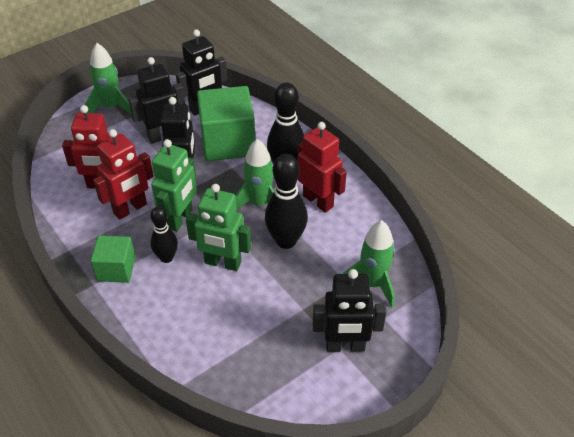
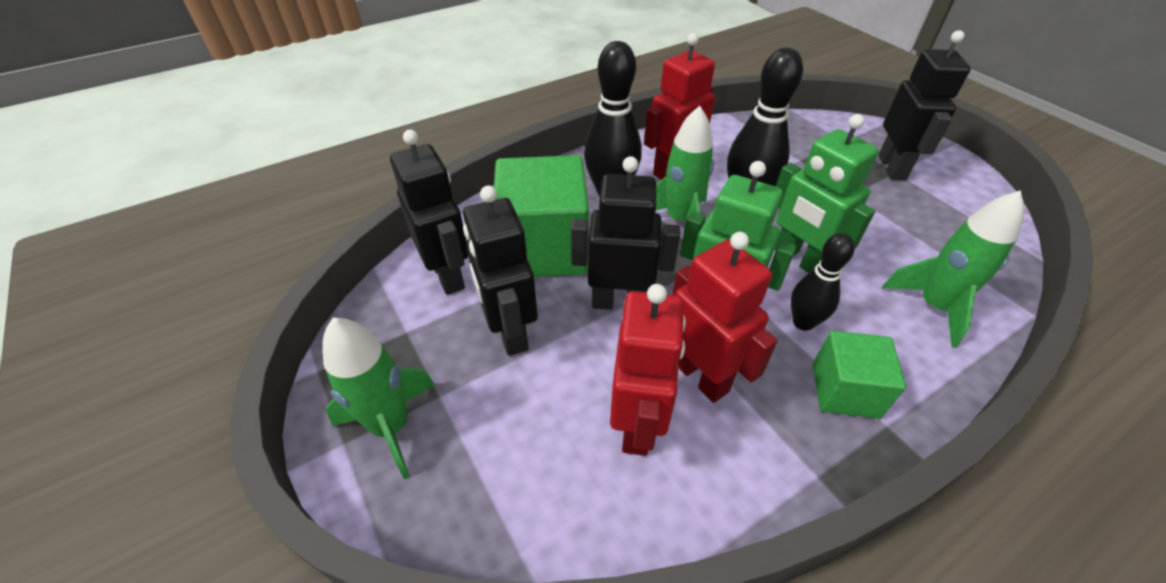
camera: 85 degrees left, 0 degrees up
(222, 263) = (798, 260): green robot -> green robot turned 120 degrees clockwise
(372, 284) = (798, 143): green rocket -> green rocket (934, 307)

